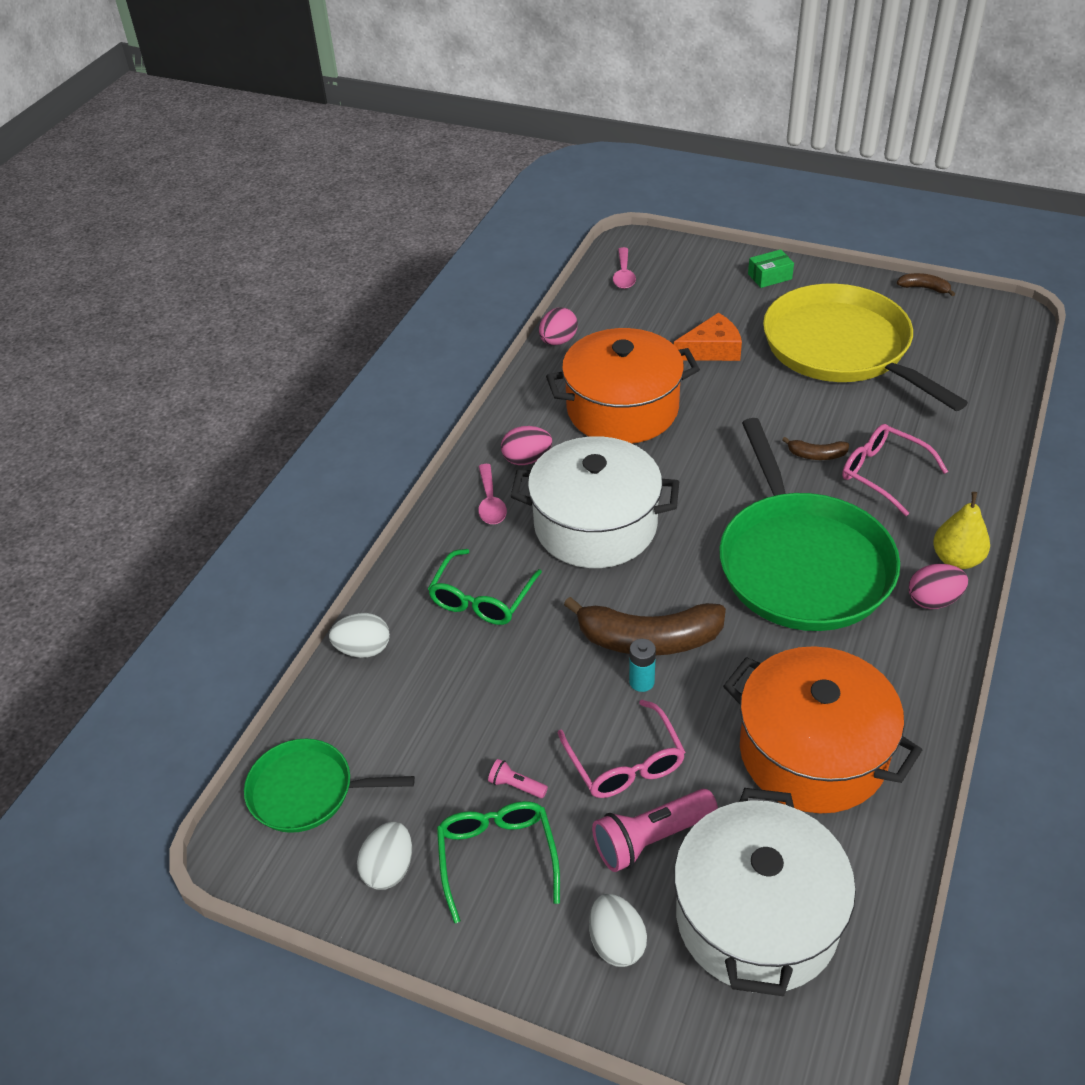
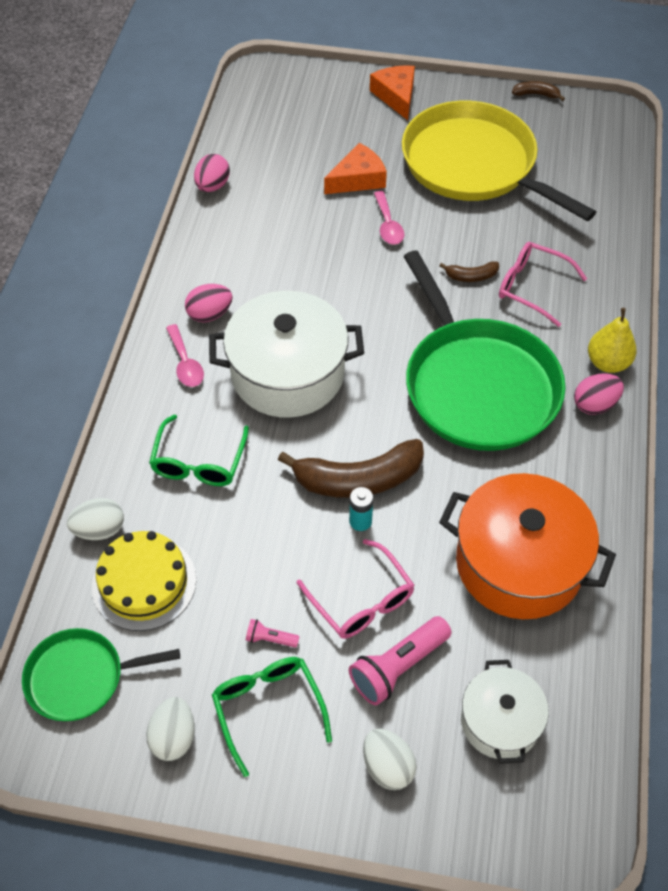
camera: 15 degrees left, 10 degrees up
(396, 708) = (144, 583): none -> yellow cake
(622, 409) = (288, 251): orange pot -> none
(623, 275) = (260, 108): pink spoon -> pink spoon (388, 225)
(757, 917) = (500, 721): white pot -> white pot, size x0.57
(769, 276) = (396, 96): green box -> orange cheese

